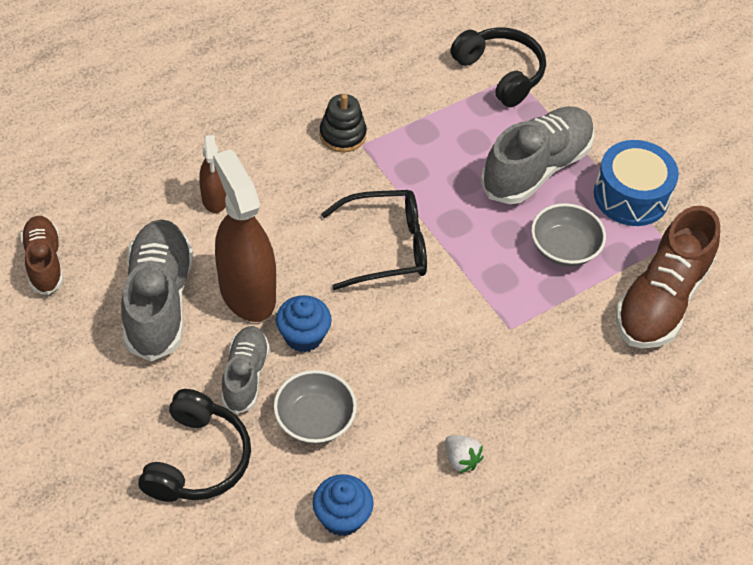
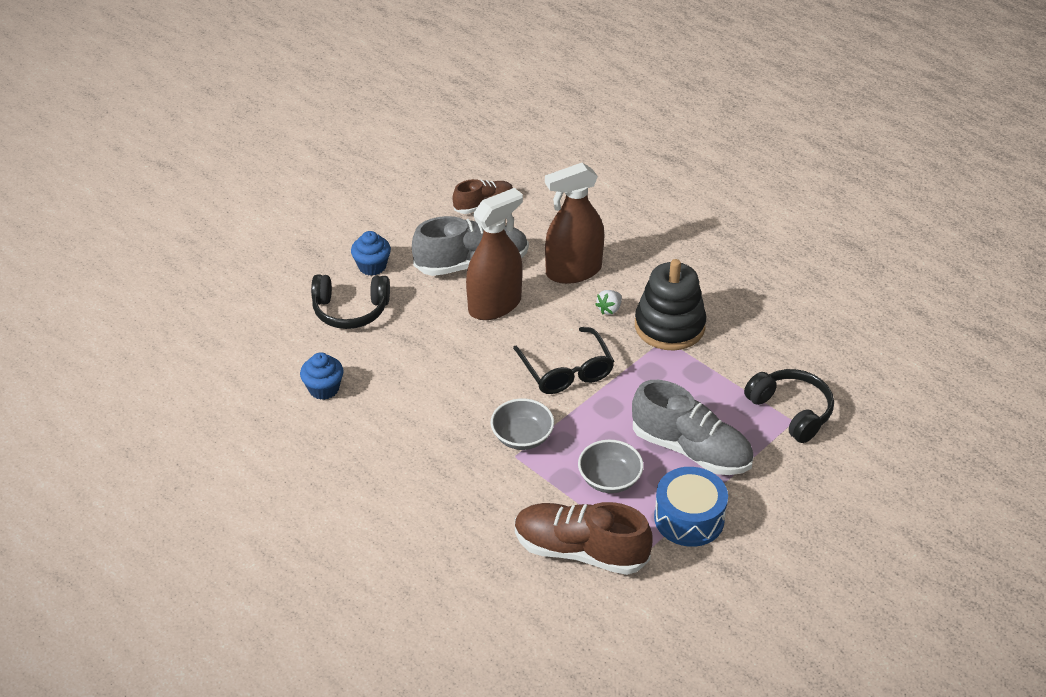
camera: 80 degrees right, 10 degrees down
(215, 199) = (573, 271): brown spray bottle -> brown spray bottle, size x1.89
(245, 376) = (423, 319): grey shoe -> none
(303, 336) = (467, 341): blue cupcake -> blue cupcake (372, 266)
(315, 420) = (397, 360): grey bowl -> grey bowl (522, 437)
(342, 135) = (669, 326): black stacking toy -> black stacking toy, size x1.80
(461, 459) = (386, 444): white strawberry -> white strawberry (609, 309)
(500, 73) = (791, 411): black headphones -> black headphones turned 75 degrees counterclockwise

